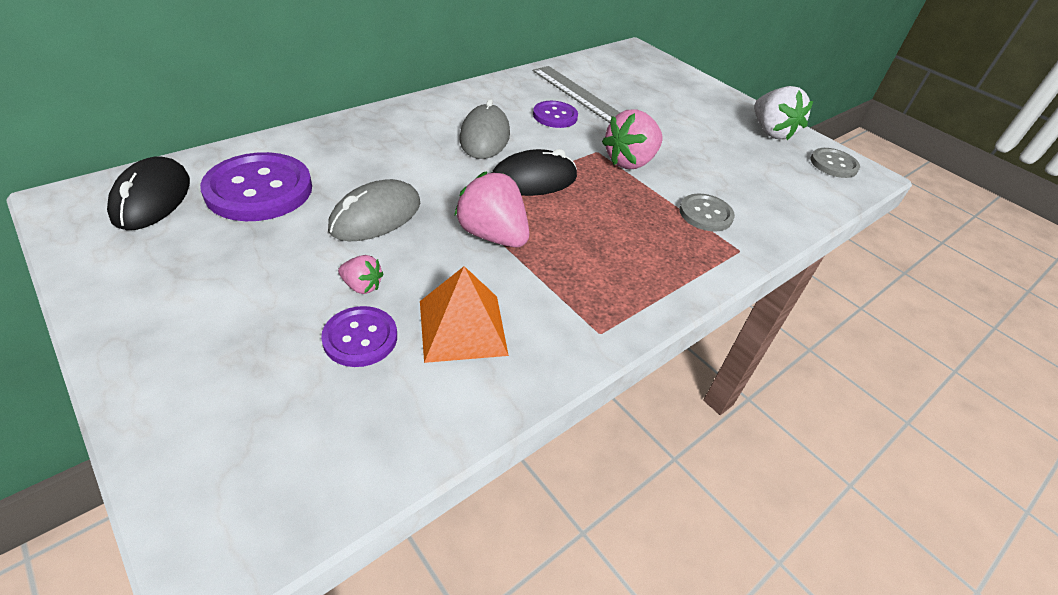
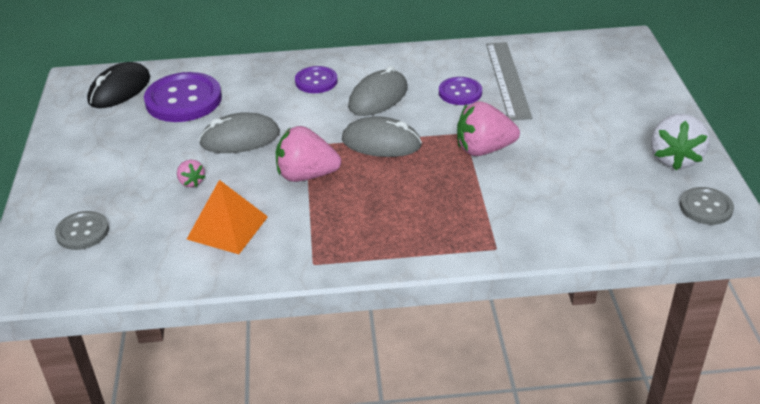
camera: 40 degrees right, 5 degrees down
(360, 338) = (163, 212): purple button -> purple button (316, 81)
(492, 235) = (306, 175): pink strawberry -> pink strawberry turned 75 degrees counterclockwise
(533, 180) = (381, 142): black mouse -> grey mouse
(705, 214) = (501, 211): grey button -> grey button (82, 232)

